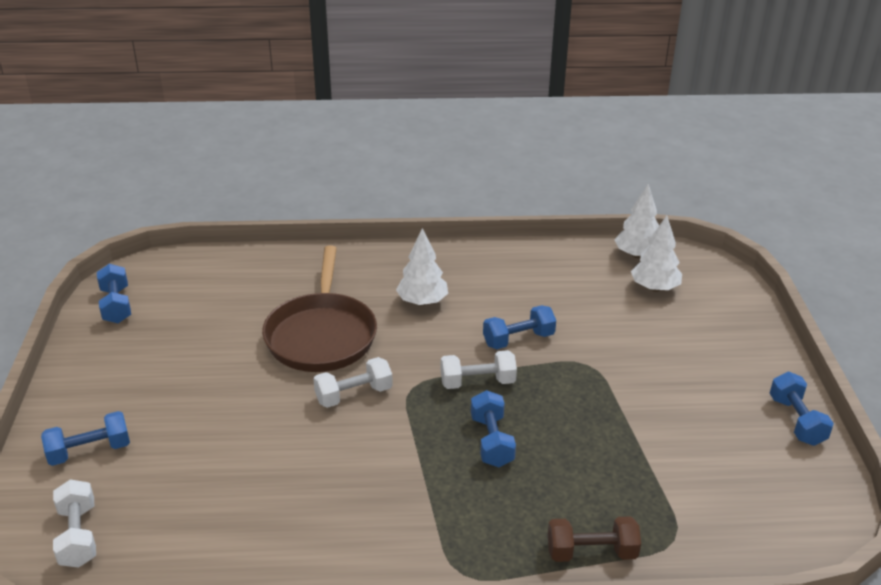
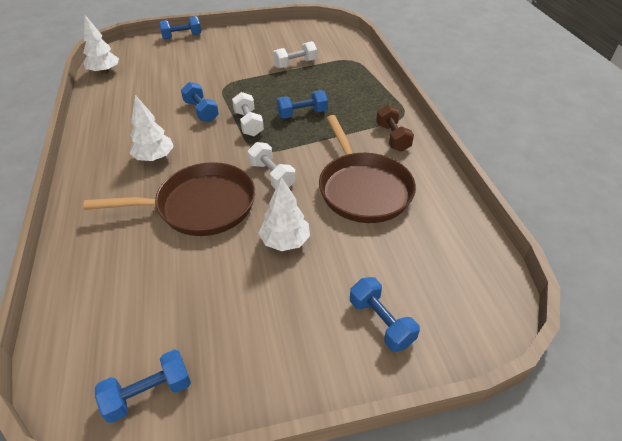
camera: 100 degrees left, 10 degrees up
(78, 536) = (468, 292): white dumbbell -> white dumbbell (295, 64)
(294, 478) = (362, 189): none -> brown pan
(591, 552) = (370, 80): brown dumbbell -> brown dumbbell (392, 137)
(654, 288) = (144, 66): white tree -> white tree (285, 241)
(796, 421) = (261, 31): blue dumbbell -> blue dumbbell (182, 36)

